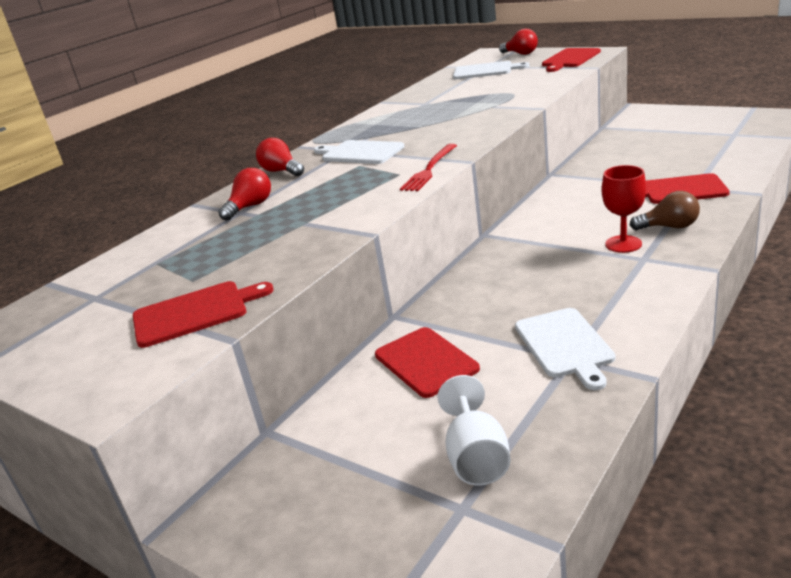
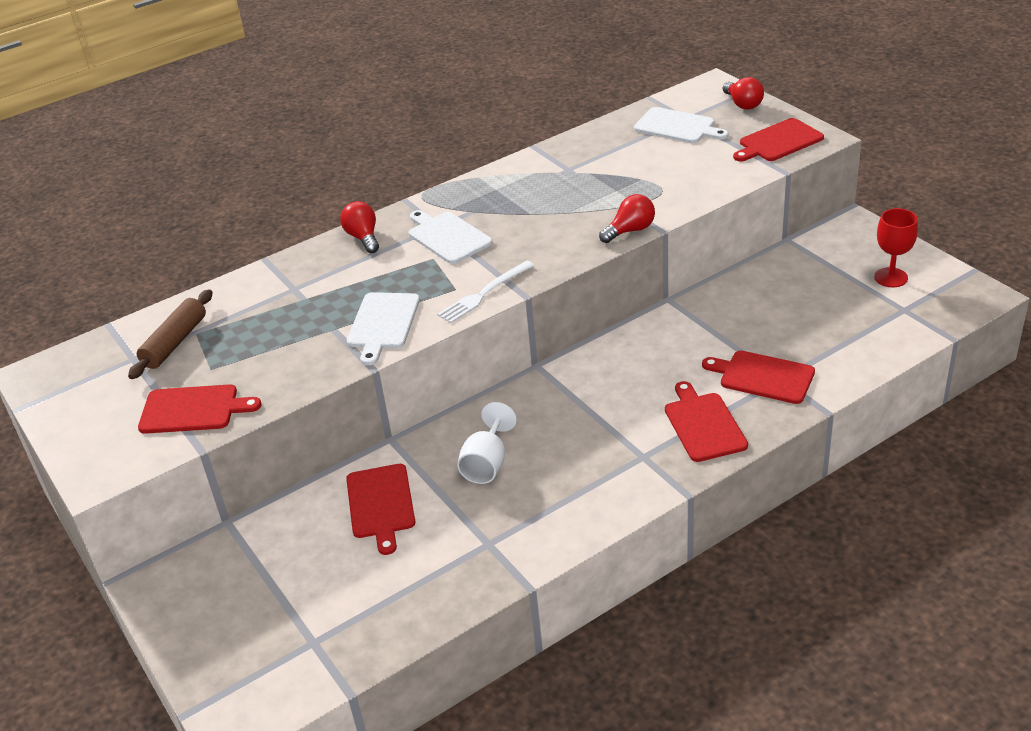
camera: 20 degrees right, 10 degrees up
(136, 275) = (175, 342): none -> brown rolling pin
(250, 207) = (306, 284): red light bulb -> red light bulb (630, 230)
(429, 169) = (484, 294): red fork -> white fork
(476, 457) = (352, 605): white goblet -> white goblet (487, 464)
(565, 345) = (495, 528): white cutting board -> white cutting board (383, 323)
(623, 244) = (643, 430): red goblet -> red goblet (891, 277)
(669, 227) = (703, 425): brown light bulb -> red cutting board

